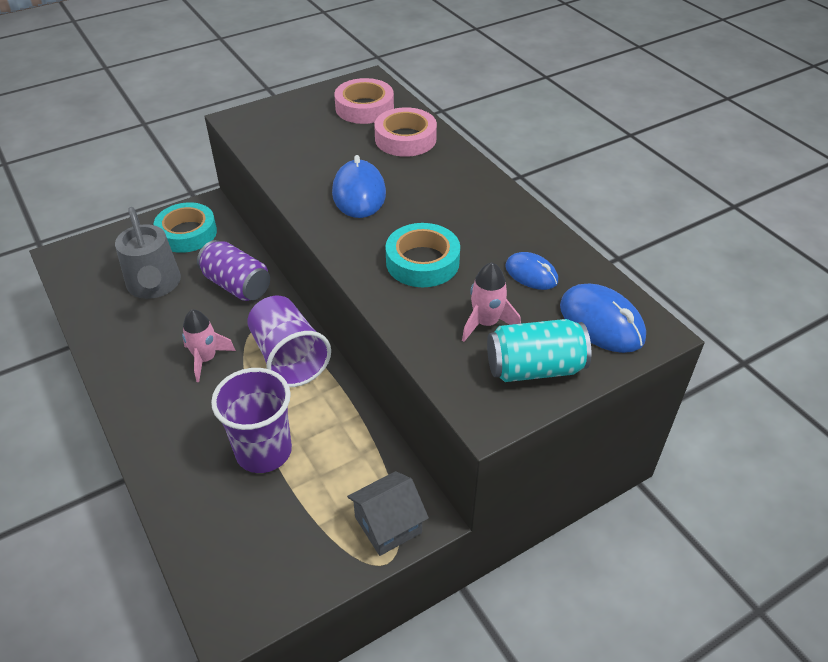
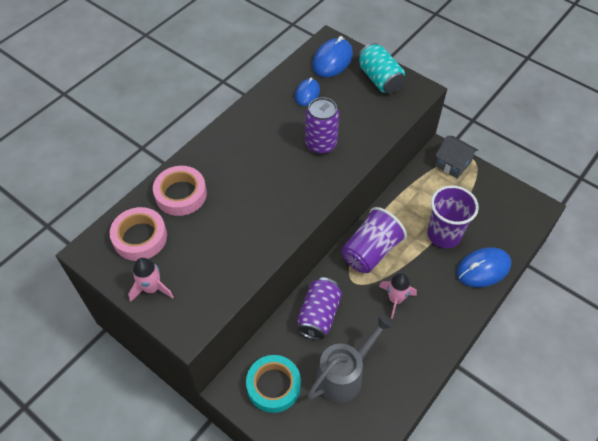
camera: 110 degrees left, 10 degrees up
(359, 193) = (263, 200): blue mouse -> blue mouse (483, 269)
(422, 262) = (321, 144): turquoise tape -> purple can
(486, 323) = (358, 104): pink rocket -> pink rocket (152, 288)

